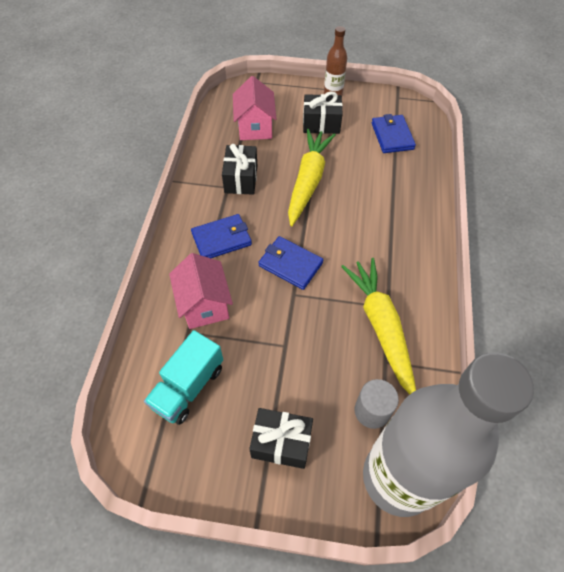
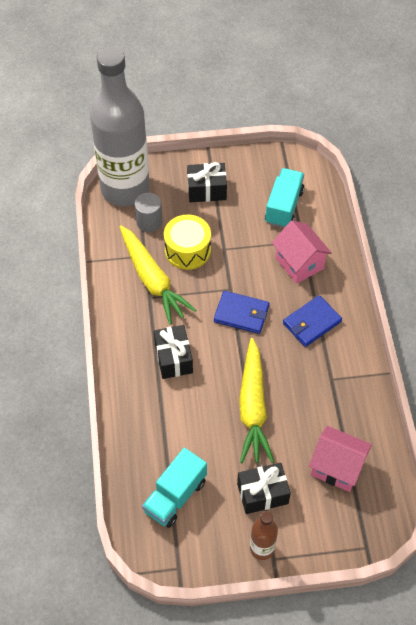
camera: 165 degrees right, 0 degrees up
(241, 179) = (322, 392): black gift -> black gift (173, 358)
(255, 127) = (337, 467): pink house -> pink house turned 45 degrees counterclockwise
(330, 355) = (187, 250): none -> yellow drum
(392, 136) = (175, 496): blue wallet -> turquoise truck

